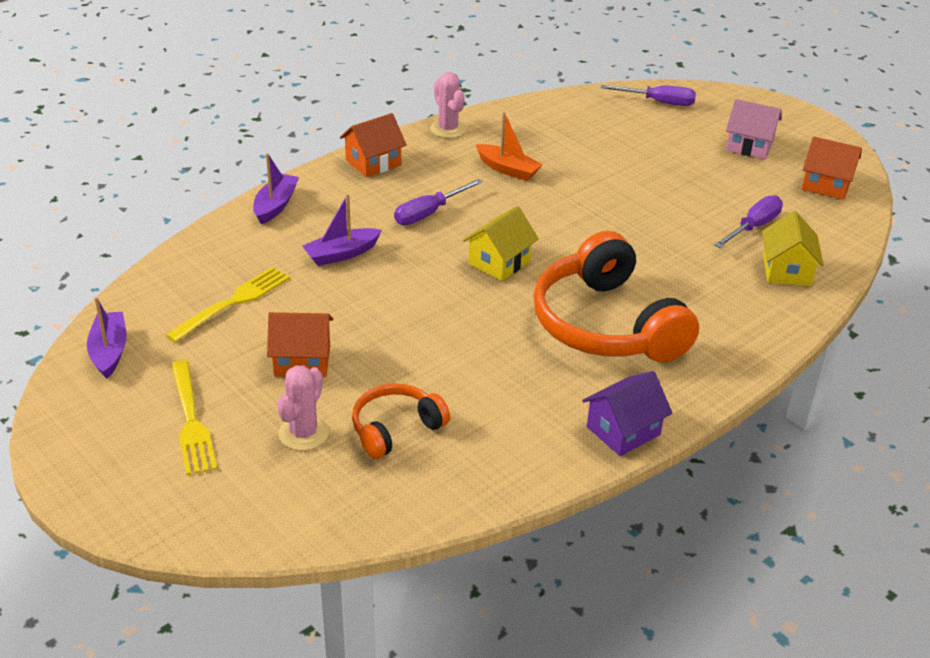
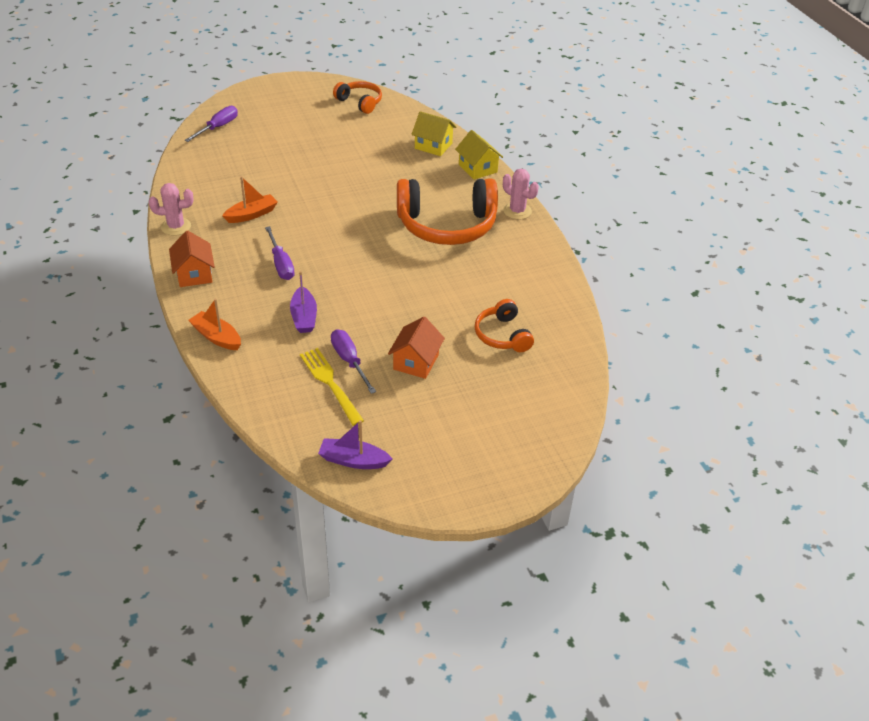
camera: 70 degrees left, 5 degrees up
(191, 421) = (454, 428): yellow fork -> none
(275, 205) = (217, 337): purple boat -> orange boat
(303, 433) = (489, 376): pink cactus -> pink cactus (517, 211)
(499, 262) = (359, 249): yellow house -> yellow house (477, 168)
(623, 431) = (542, 248): purple house -> none
(749, 146) = (298, 112): pink house -> none
(753, 227) = (384, 142): purple screwdriver -> purple screwdriver (349, 361)
(826, 185) = (360, 102): orange house -> orange headphones

